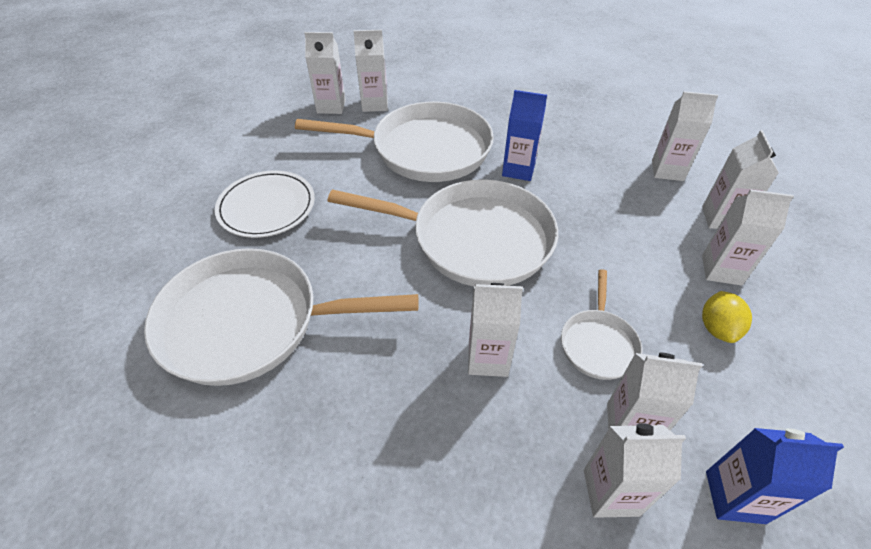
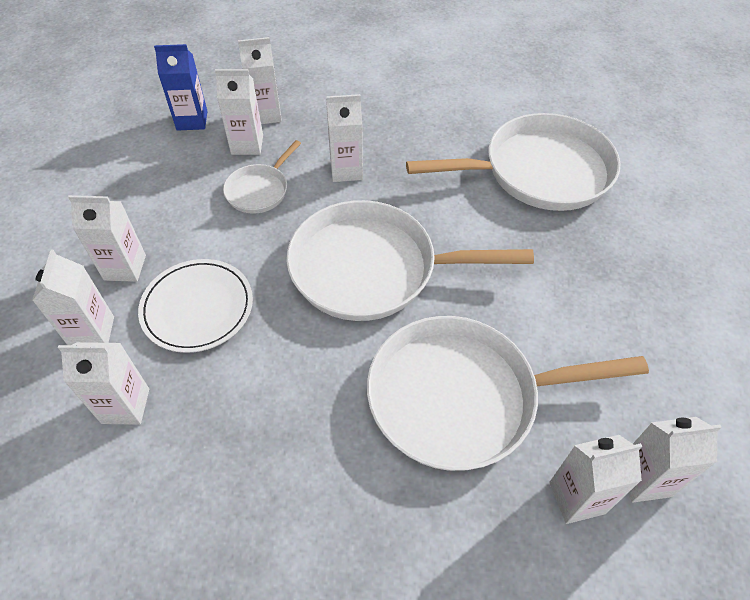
camera: 170 degrees right, 5 degrees up
(266, 207) = (605, 278): white plate -> white plate (197, 307)
(518, 170) = (328, 377): blue carton -> none
(598, 343) = (259, 190): white pan -> white pan turned 150 degrees counterclockwise
(717, 328) = (156, 213): yellow lemon -> none

